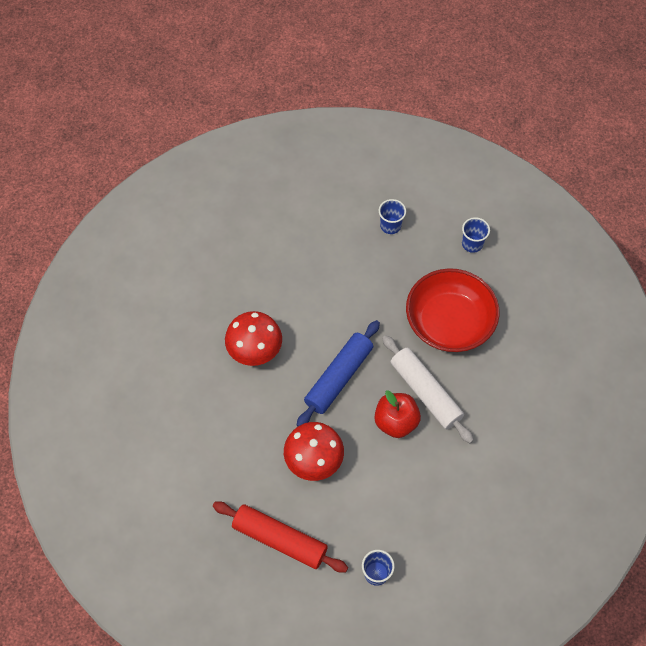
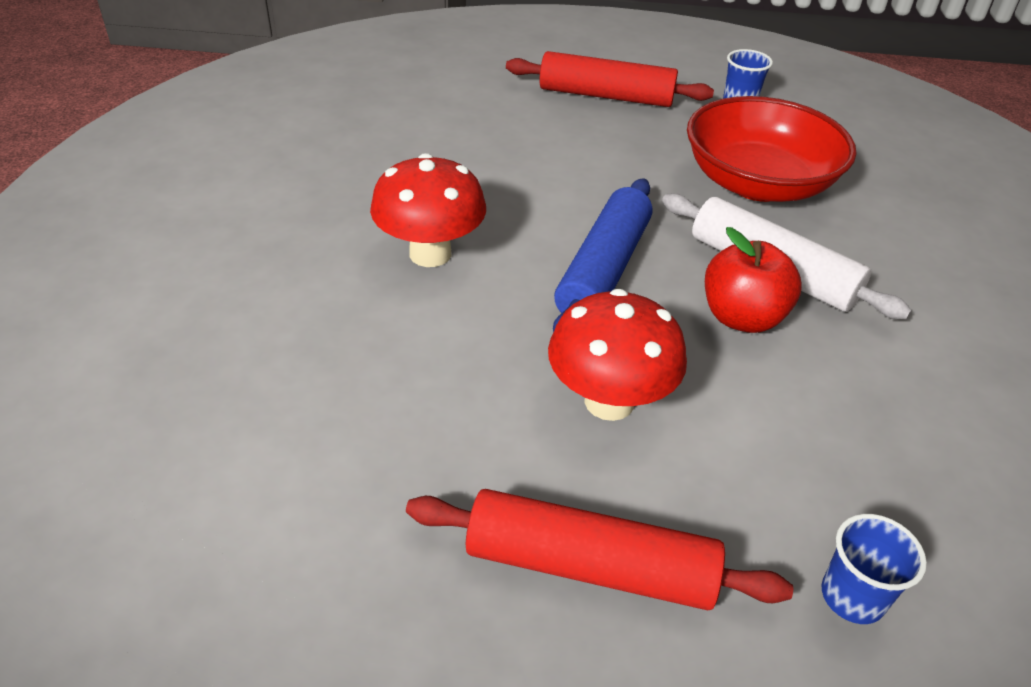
camera: 15 degrees left, 20 degrees down
(390, 225) = (606, 96): blue cup -> red rolling pin

